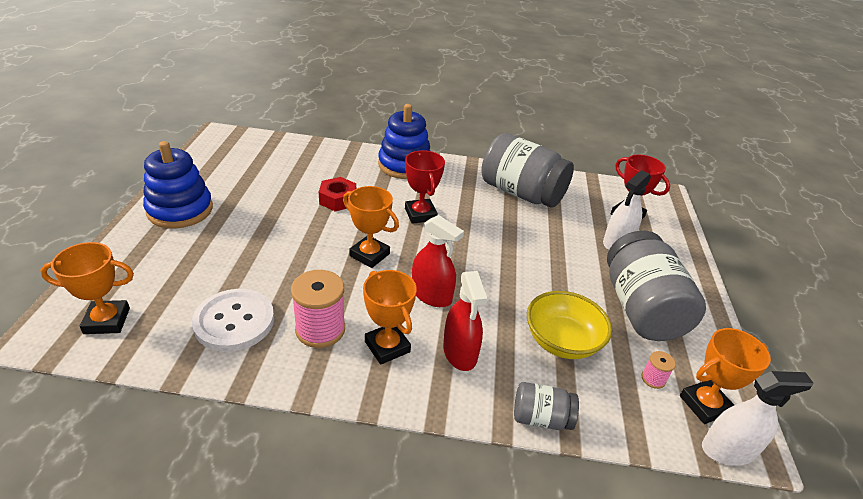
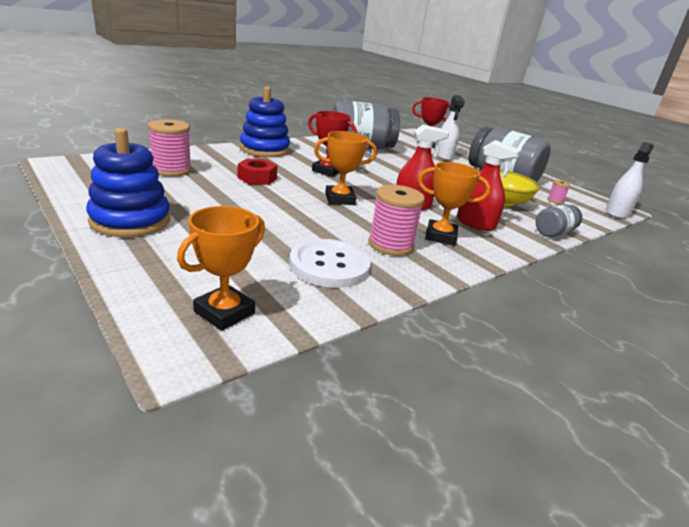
camera: 45 degrees left, 10 degrees down
(284, 166) = (171, 170): none -> pink spool
(704, 405) = (584, 202): orange trophy -> none

